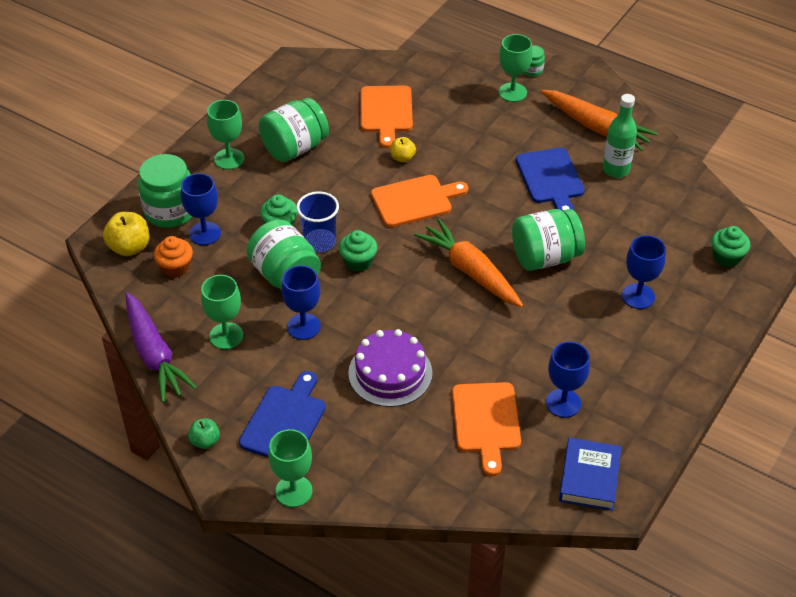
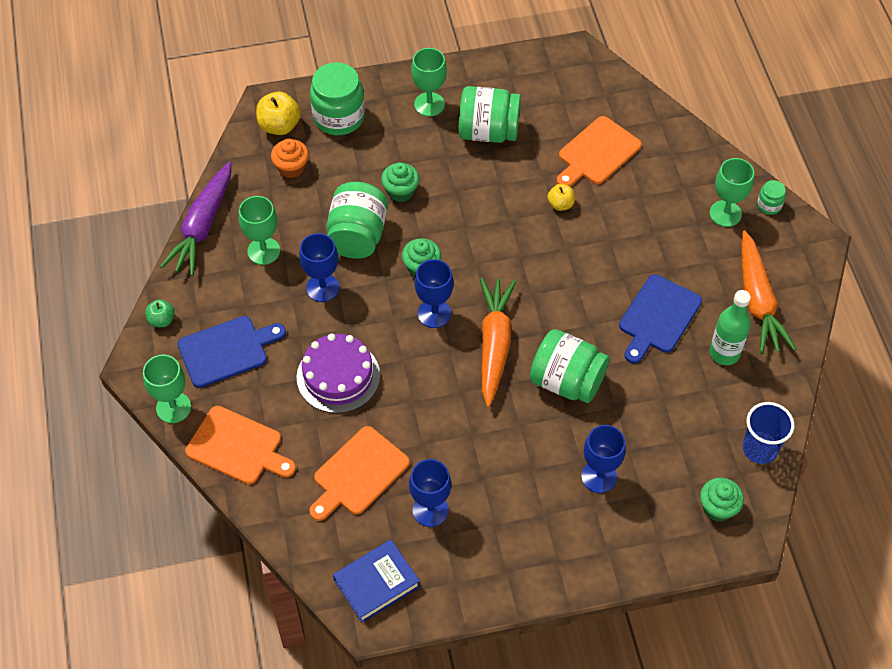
camera: 45 degrees right, 10 degrees up
(205, 233) = (341, 155): blue goblet -> blue goblet (434, 313)
(320, 242) = (413, 228): blue cup -> blue cup (759, 449)
(415, 200) = (525, 249): orange cutting board -> orange cutting board (237, 447)

